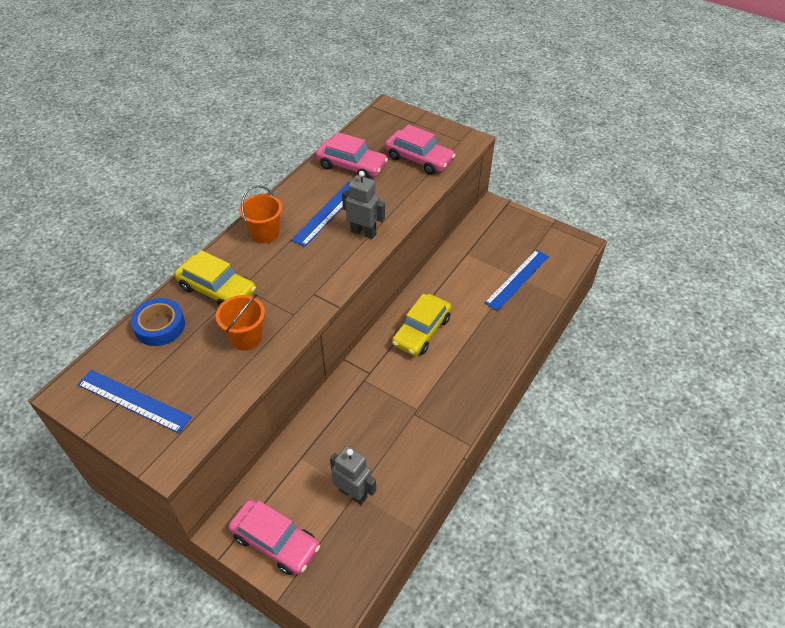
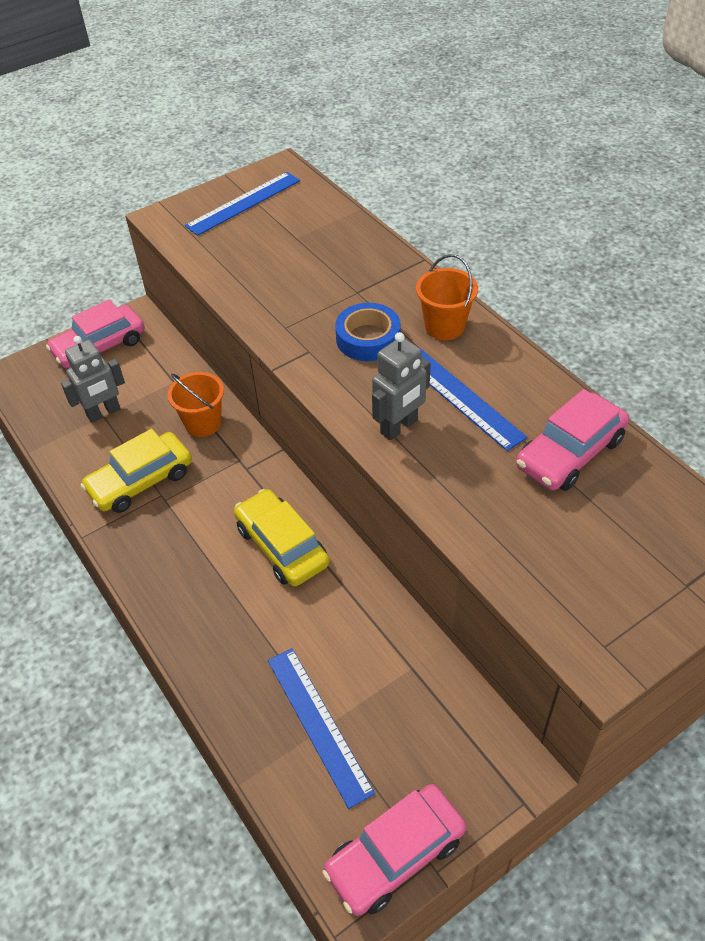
camera: 115 degrees right, 0 degrees up
(160, 326) = (331, 226): blue tape -> blue tape (368, 338)
(217, 290) = (363, 272): yellow car -> yellow car (140, 481)
(246, 338) = (273, 284): orange bucket -> orange bucket (203, 423)
(419, 159) = (561, 554): pink car -> pink car (395, 854)

